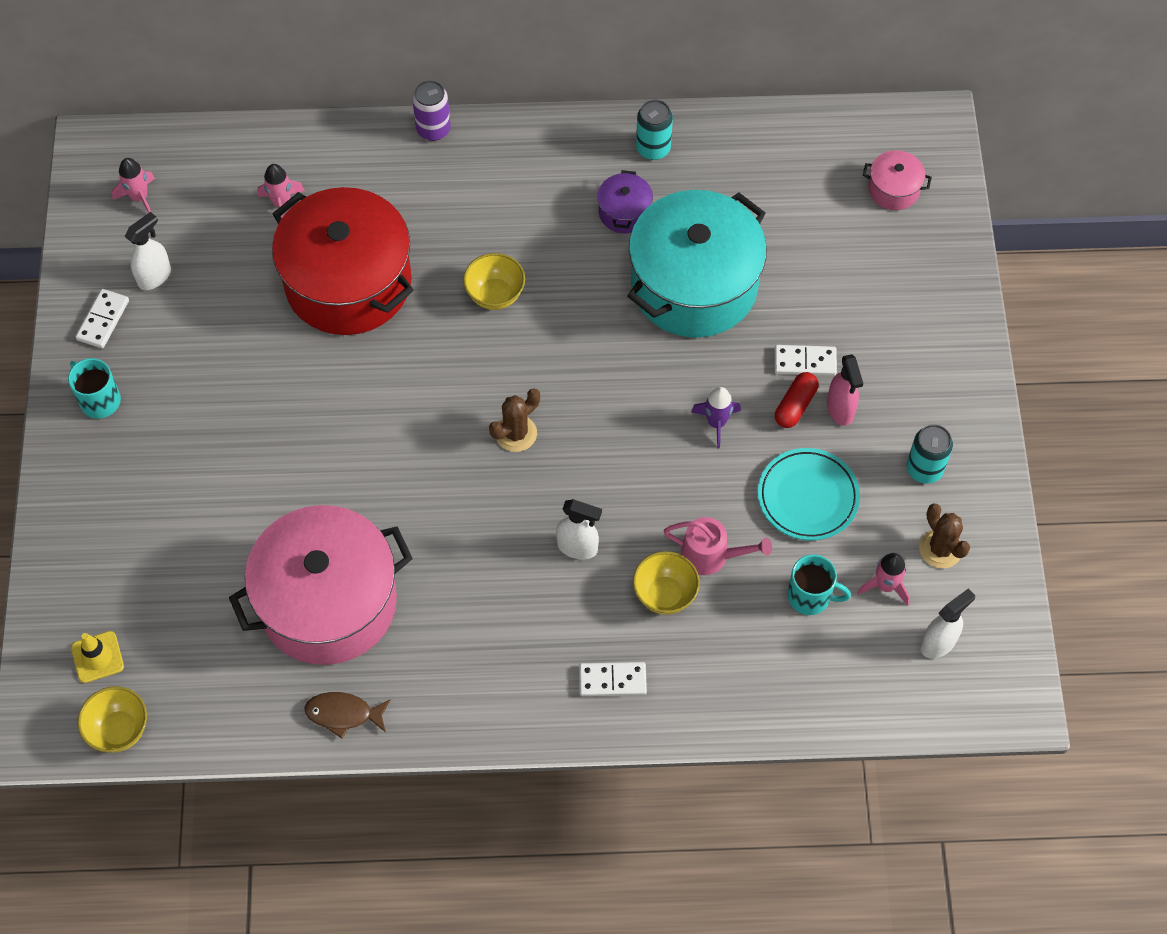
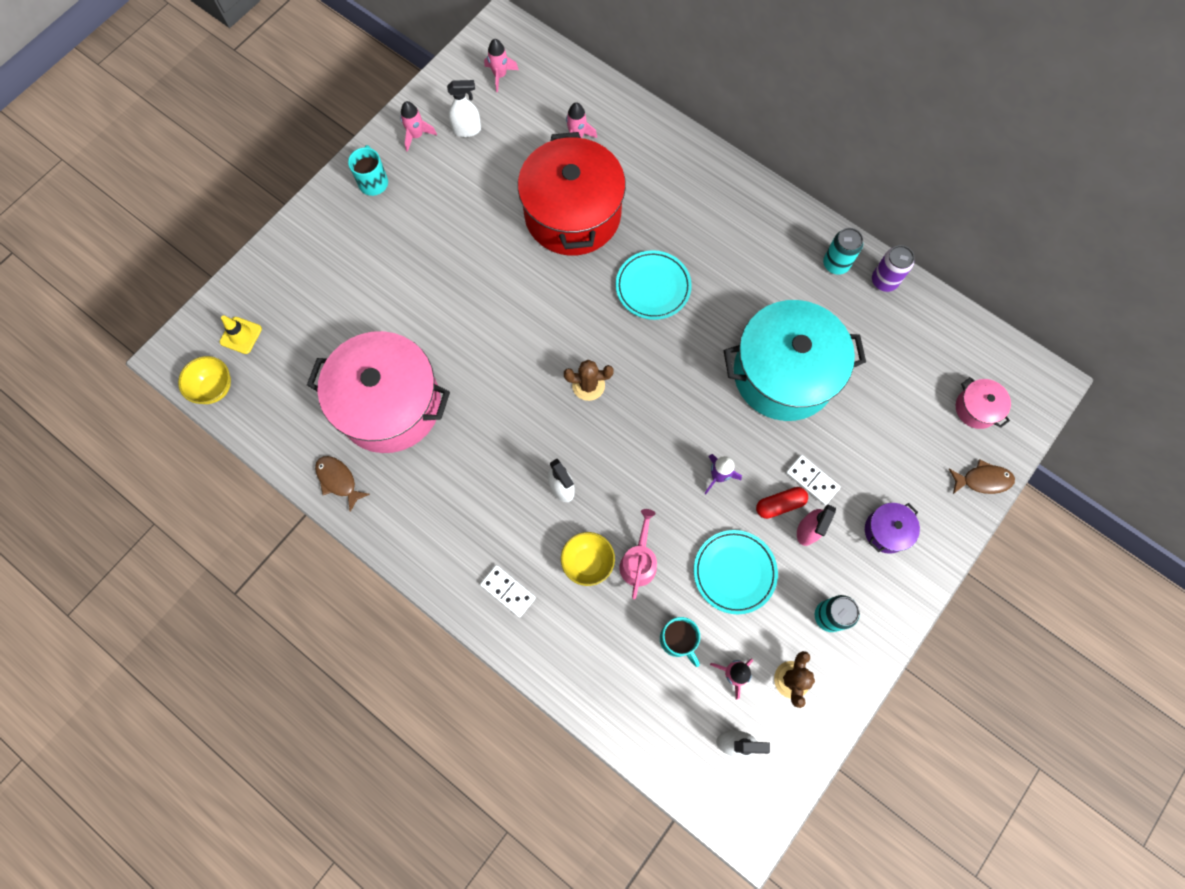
camera: 40 degrees right, 10 degrees up
(103, 320) = (416, 135): white domino -> pink rocket
(433, 129) = (707, 153): purple can -> purple can (884, 281)
(495, 295) = (653, 287): yellow bowl -> turquoise plate
(624, 212) = (780, 293): purple pot -> purple pot (886, 531)
(711, 556) = (639, 561): pink watering can -> pink watering can turned 135 degrees counterclockwise
(953, 248) = (983, 480): none -> brown fish

